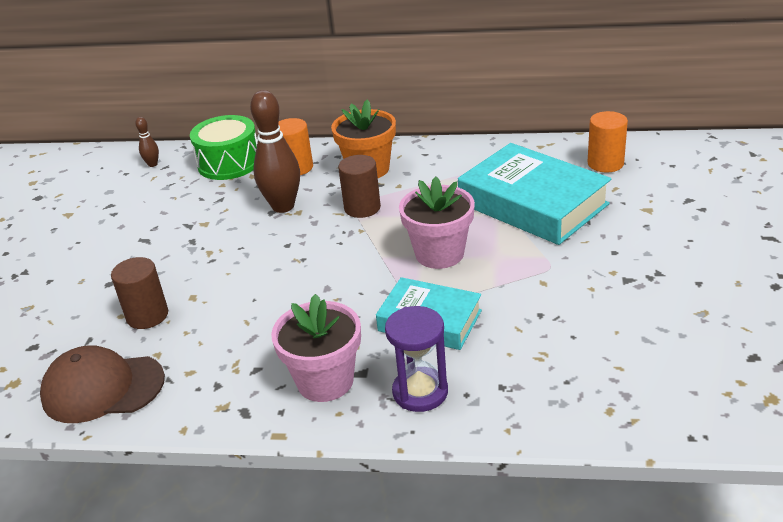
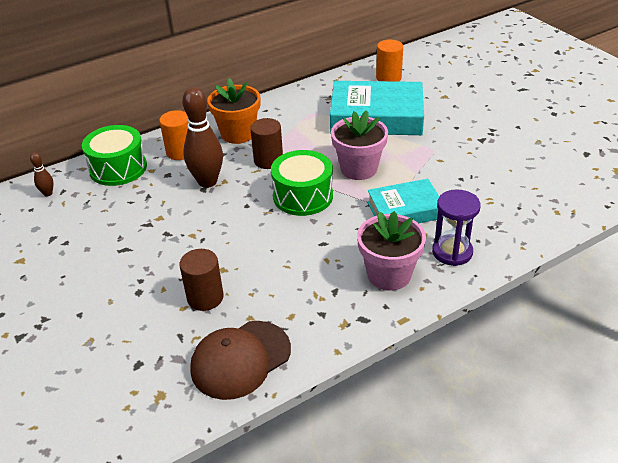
camera: 40 degrees left, 5 degrees up
(348, 258) = (303, 196): none -> green drum

